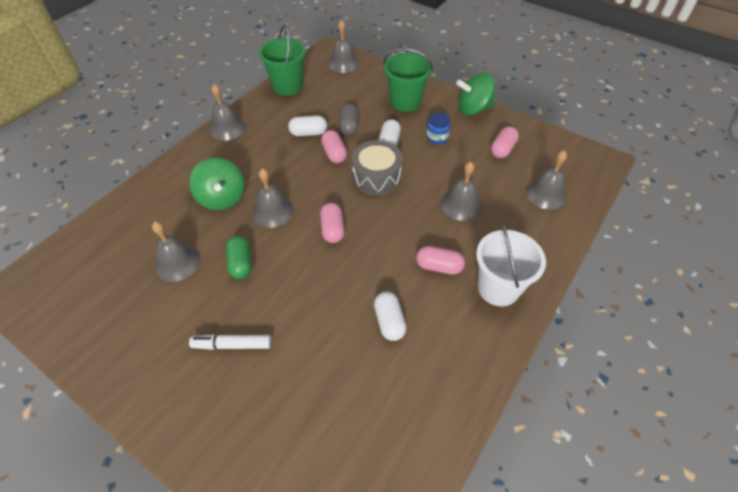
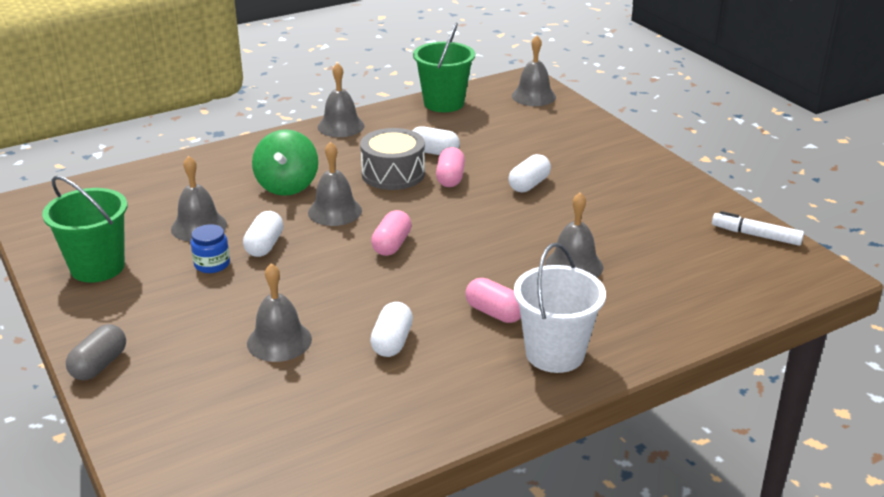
camera: 25 degrees right, 20 degrees down
(232, 345) = (204, 308): white marker -> white marker (756, 235)
(241, 263) = (264, 246): green capsule -> white capsule
(349, 126) = (489, 158): grey capsule -> grey capsule (99, 365)
(376, 177) = (485, 212): grey drum -> grey drum (393, 174)
(405, 102) = (585, 151): green bucket -> green bucket (97, 267)
(437, 137) = (598, 194): blue jar -> blue jar (212, 264)
(473, 109) = (675, 178): green spinning top -> none
(502, 149) = (681, 227): pink capsule -> none
(545, 194) = (703, 285): grey bell -> grey bell (279, 341)

